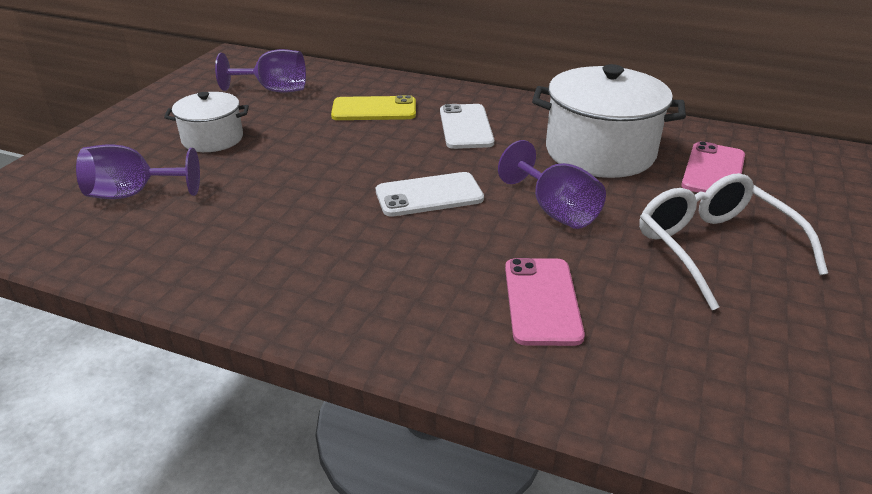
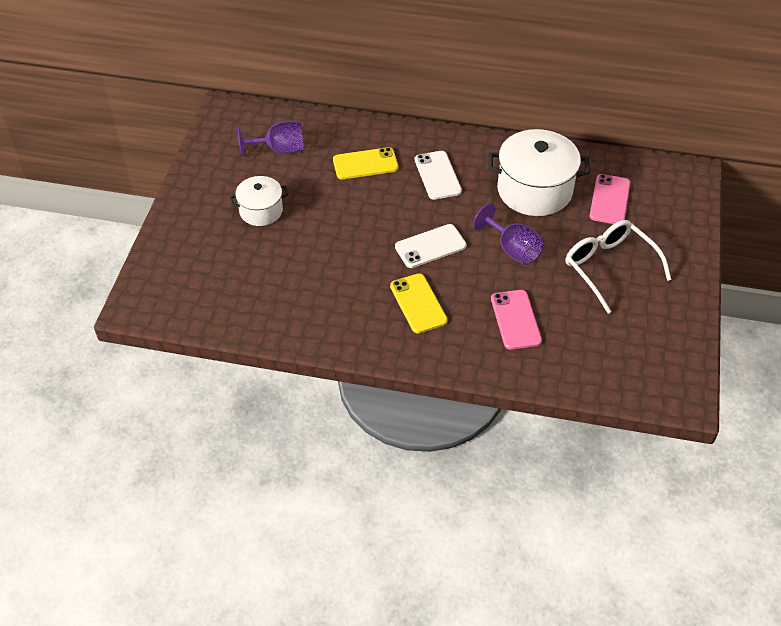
camera: 10 degrees left, 15 degrees up
(133, 194) = (236, 271): purple goblet -> none
(383, 260) = (418, 303): none -> yellow phone

